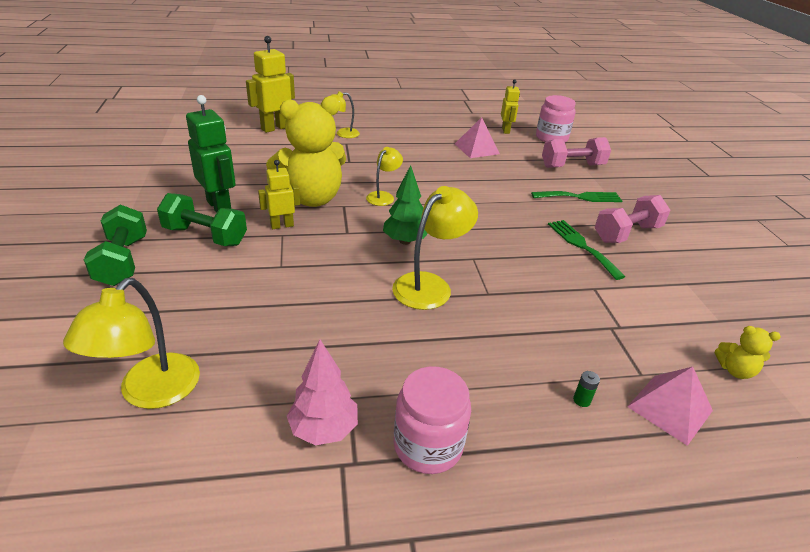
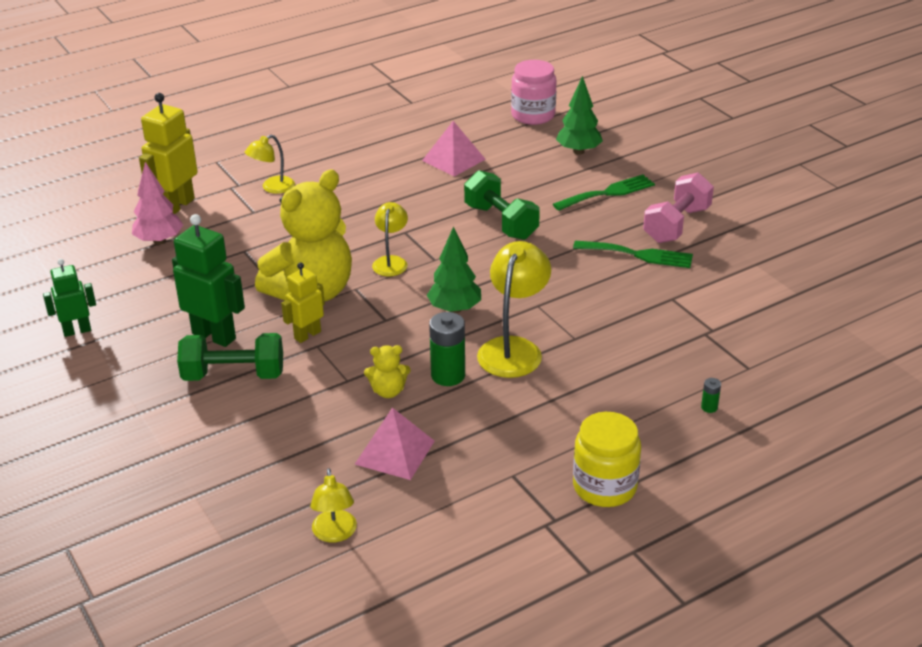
camera: 20 degrees left, 0 degrees up
(123, 261) = (172, 432): green dumbbell -> green dumbbell (501, 222)
(139, 177) = (77, 331): none -> green robot
(151, 393) = (335, 534): yellow lamp -> yellow lamp, size x0.60
(323, 429) = (511, 506): pink tree -> pink tree (159, 241)
(361, 288) = (448, 375): none -> green battery
(428, 445) = (604, 487): pink jar -> yellow jar
(506, 130) = (471, 120): yellow robot -> none
(572, 166) = (578, 151): pink dumbbell -> green tree
(582, 246) = (638, 255): green fork -> green fork turned 150 degrees clockwise
(670, 408) = (782, 388): pink pyramid -> pink pyramid (394, 452)
(735, 370) = (824, 337): yellow teddy bear -> yellow teddy bear (388, 391)

